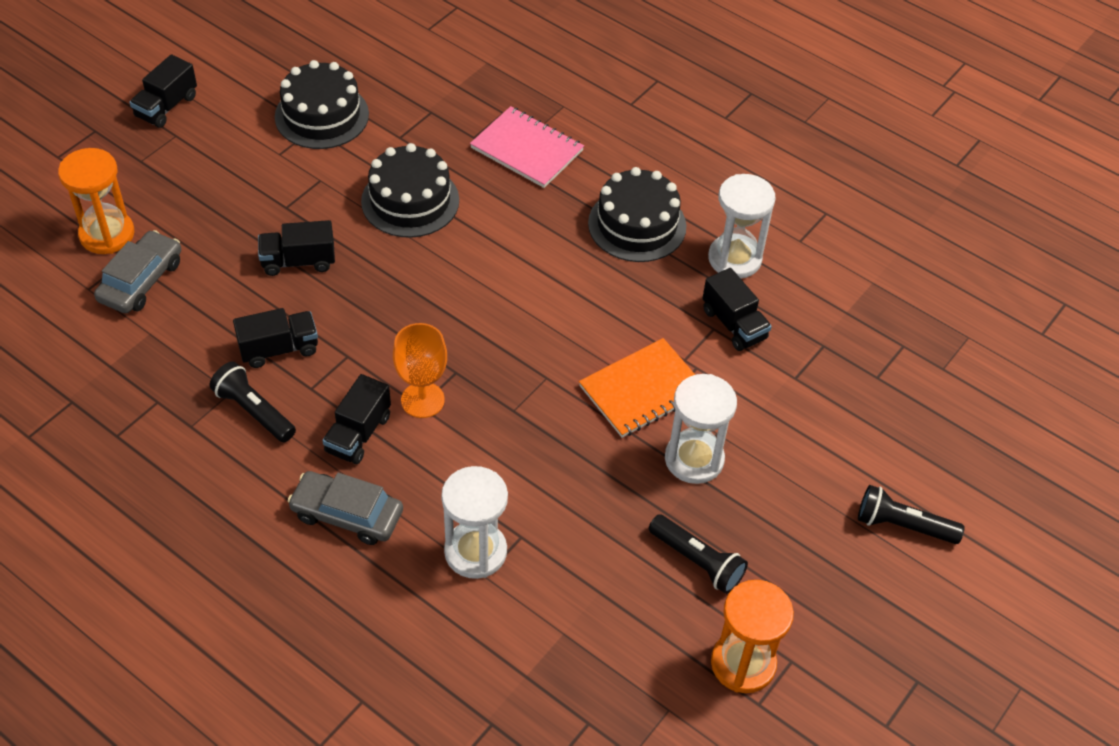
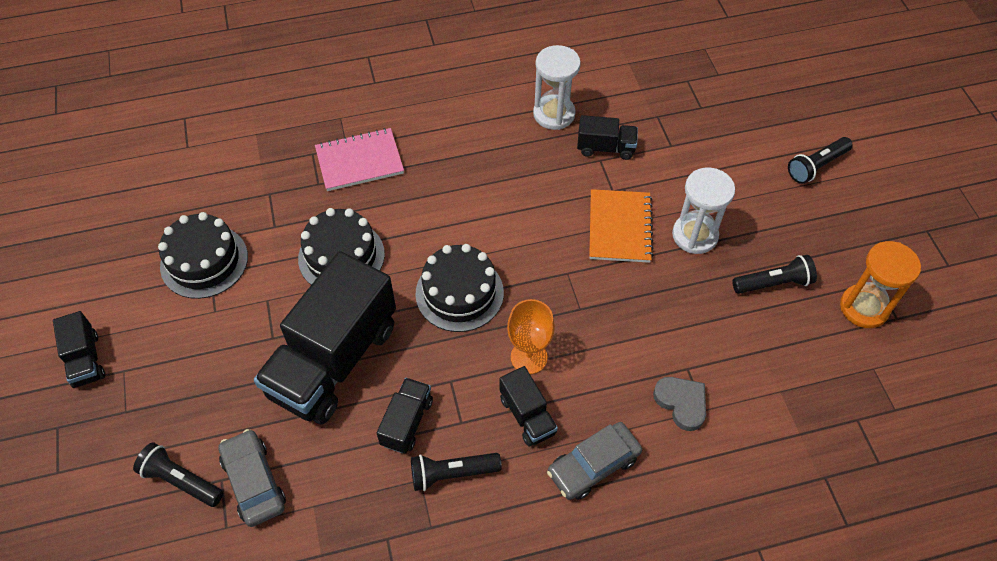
camera: 50 degrees left, 5 degrees up
(107, 234) = (181, 481): orange hourglass -> black flashlight
(298, 261) = (334, 360): black truck -> black truck, size x2.20
(475, 552) = (681, 403): white hourglass -> grey heart
(637, 225) = (481, 144): black cake -> black cake (459, 293)

